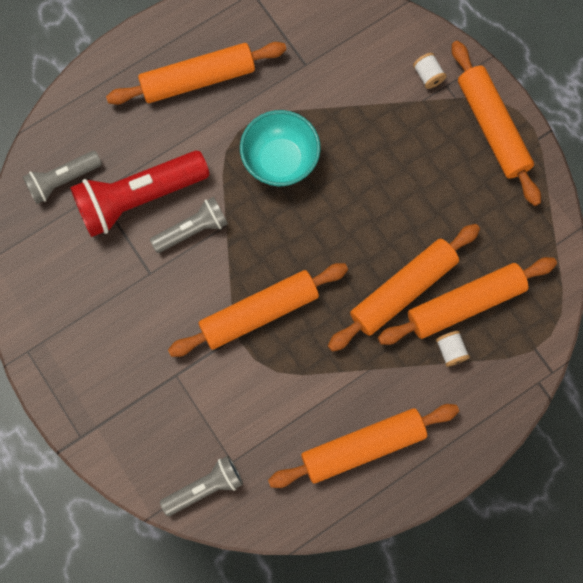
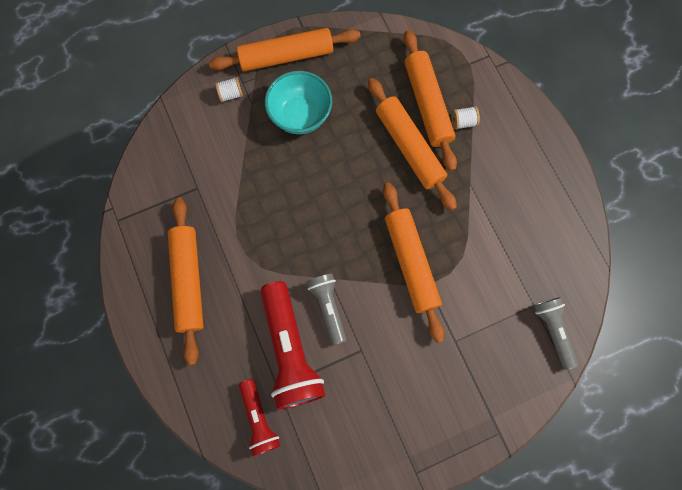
camera: 80 degrees left, 0 degrees up
(63, 180) = (259, 419): grey flashlight -> red flashlight
(280, 161) = (280, 223): turquoise bowl -> turquoise bowl (300, 115)
(363, 447) = (532, 201): orange rolling pin -> none

